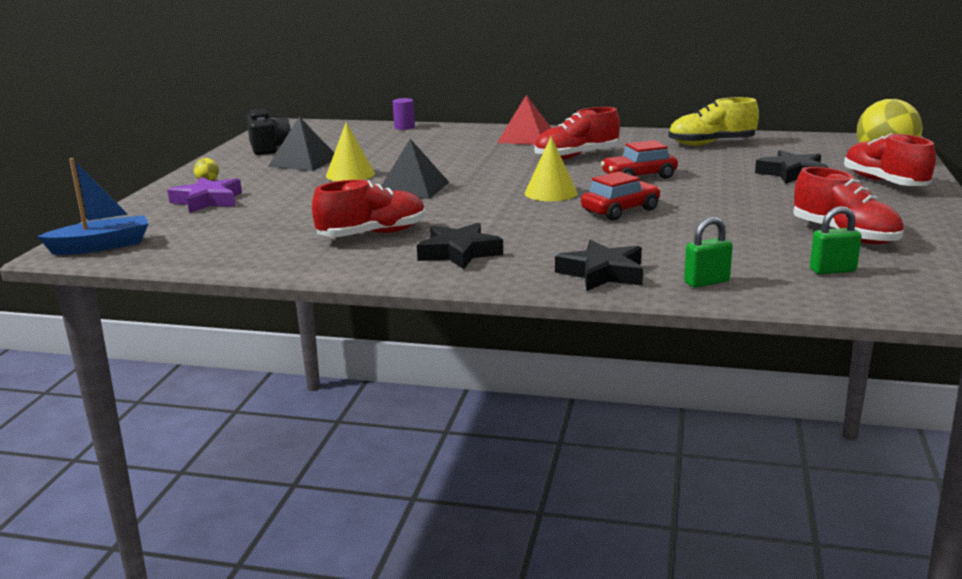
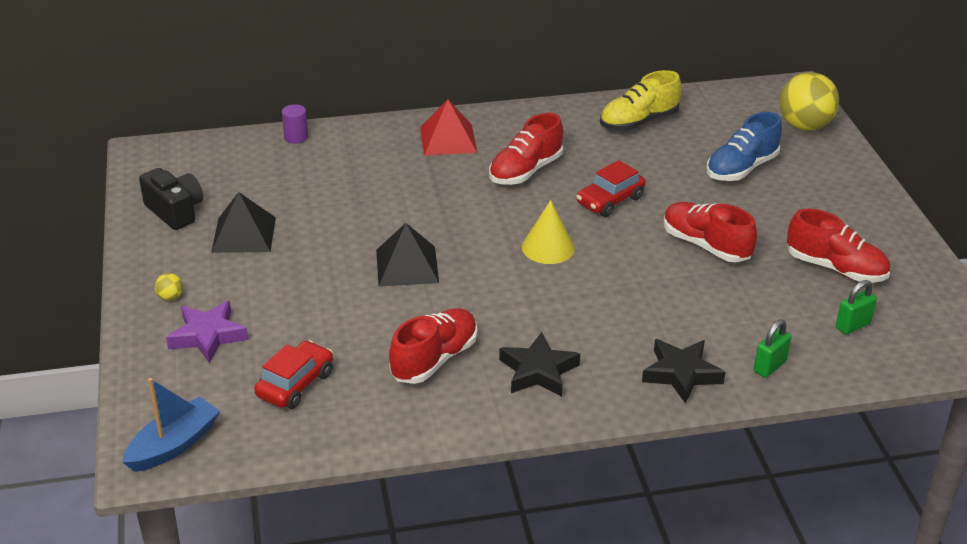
camera: 25 degrees left, 15 degrees up
(350, 174) = (319, 251): yellow cone -> none
(620, 210) = (632, 267): red car -> red car (295, 384)
(792, 173) = (741, 168): black star -> blue shoe
(884, 182) = (824, 171): red shoe -> red shoe (706, 245)

